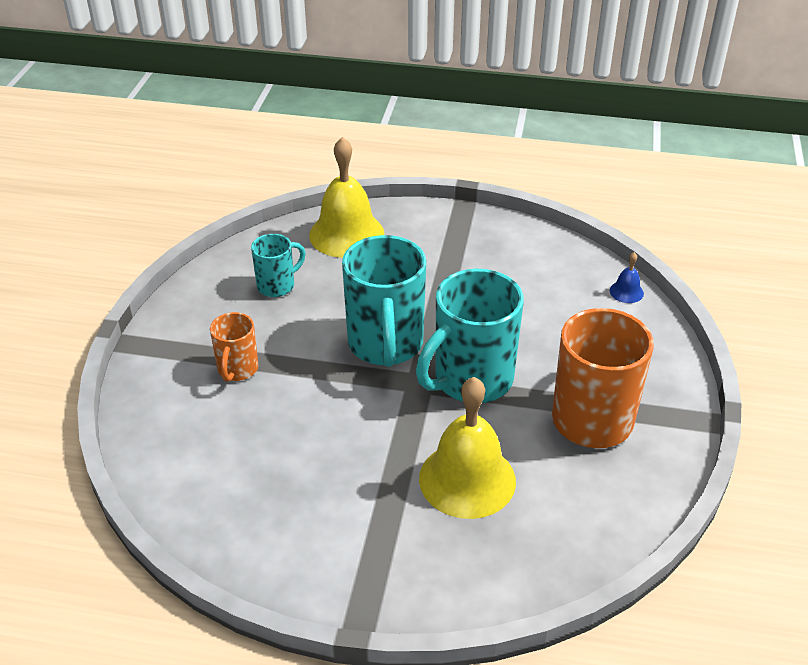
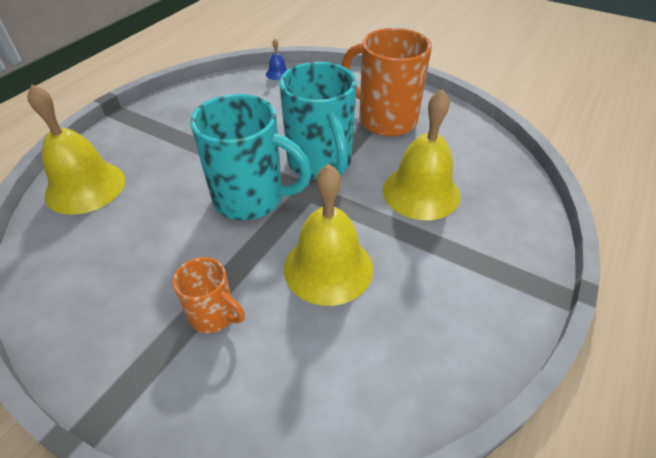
camera: 70 degrees left, 5 degrees up
(277, 285) = (113, 254): turquoise mug -> none
(318, 428) = (328, 268): none -> yellow bell

